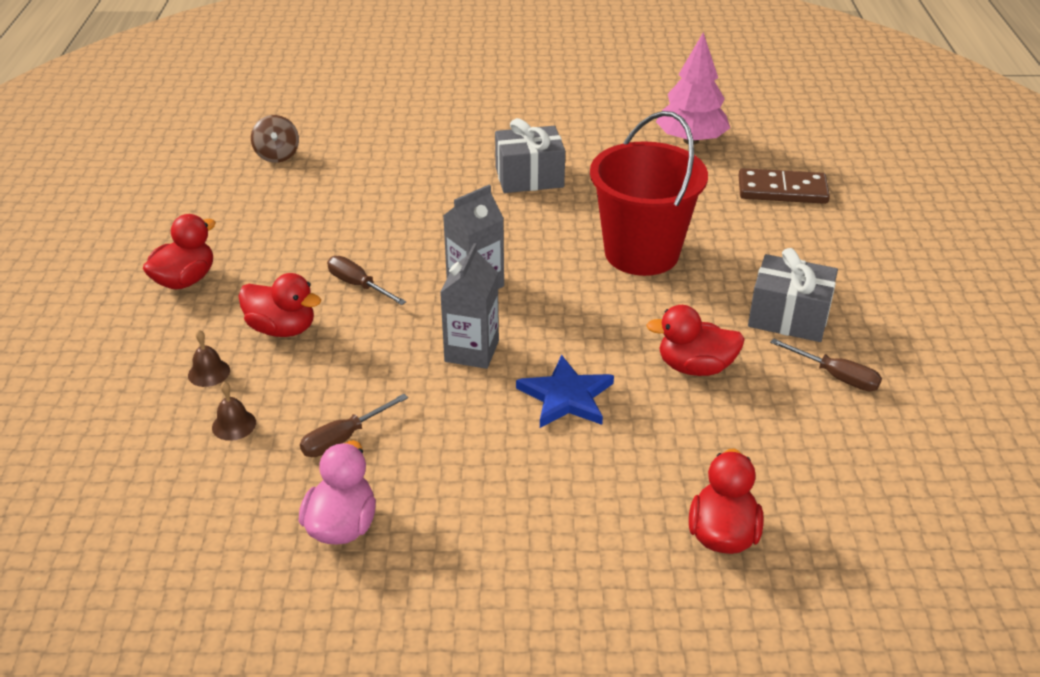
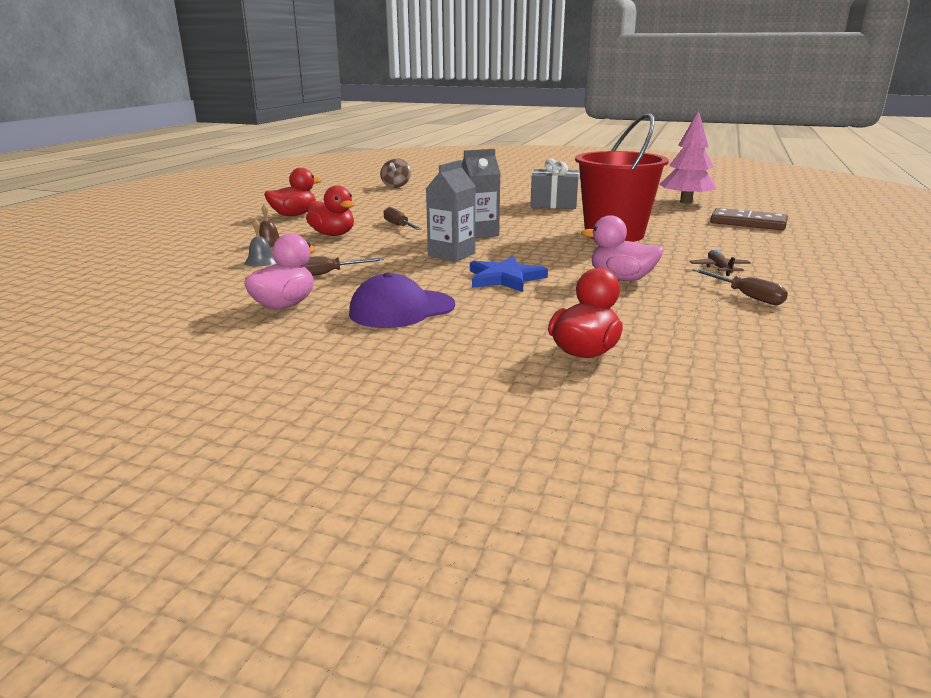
camera: 20 degrees right, 15 degrees down
(234, 425) = (261, 261): brown bell -> grey bell
(487, 499) = (402, 309): none -> purple cap
(695, 367) = (621, 279): red duck -> pink duck
(788, 317) = (719, 268): grey gift -> brown plane

